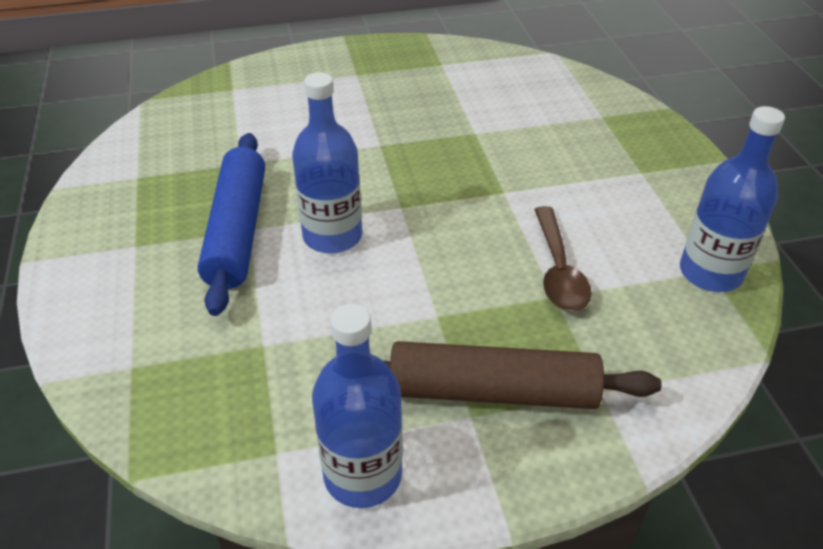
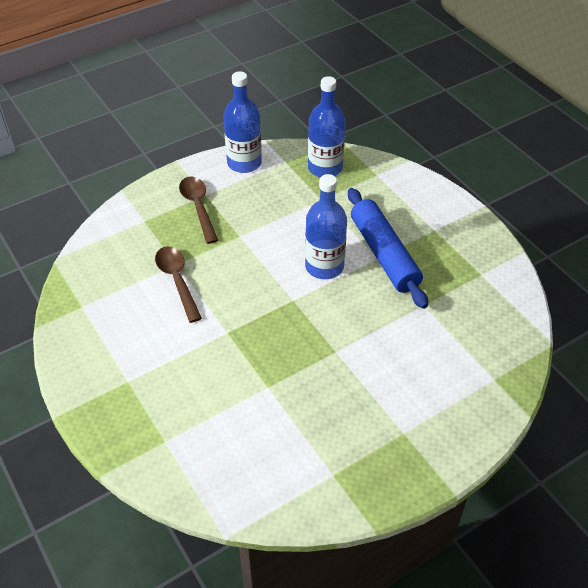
camera: 160 degrees right, 5 degrees up
(493, 391) = (198, 207): brown rolling pin -> brown spoon
(710, 273) = (81, 304): blue bottle -> blue bottle (325, 168)

